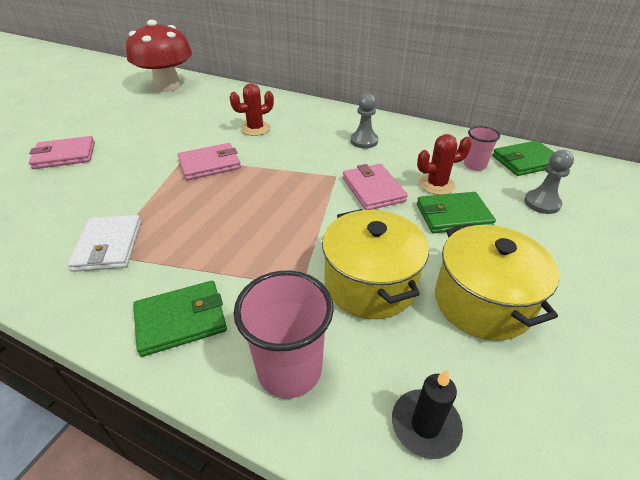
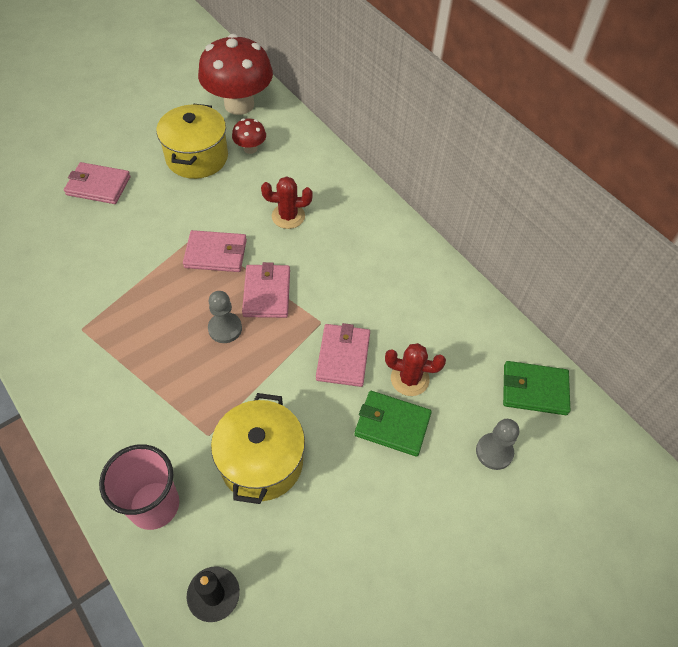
camera: 25 degrees right, 15 degrees up
(109, 246) = (88, 321): white wallet -> none
(181, 320) = (106, 424): green wallet -> none
(194, 104) = (250, 148): none -> red mushroom
(275, 173) = (267, 293): none -> pink wallet
(364, 141) = (385, 283): grey pawn -> grey pawn (225, 328)
(474, 165) = (472, 370): pink cup -> none
(482, 302) = (337, 525): yellow pot -> yellow pot (197, 157)

